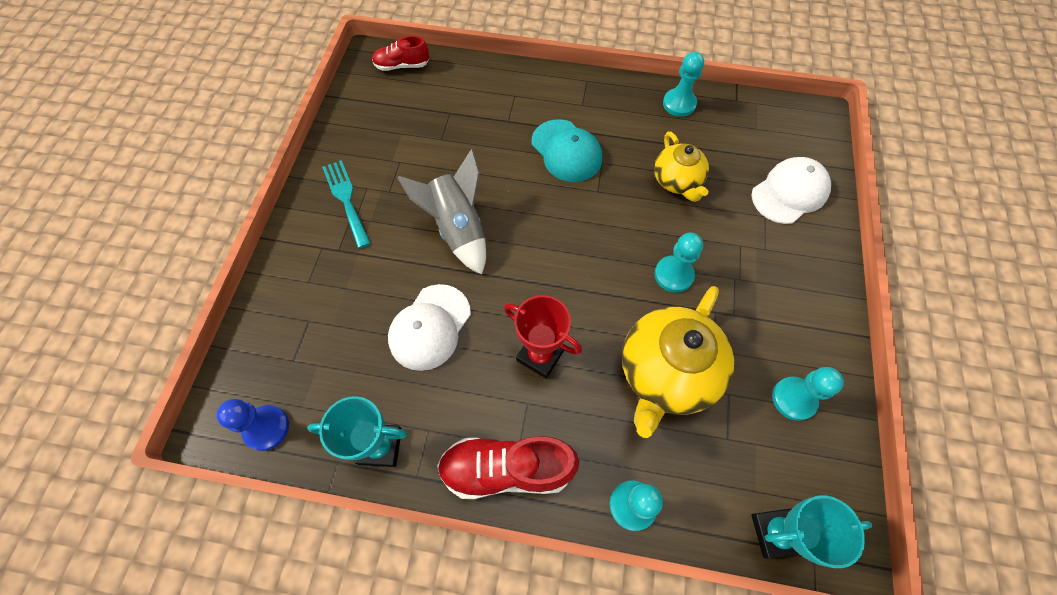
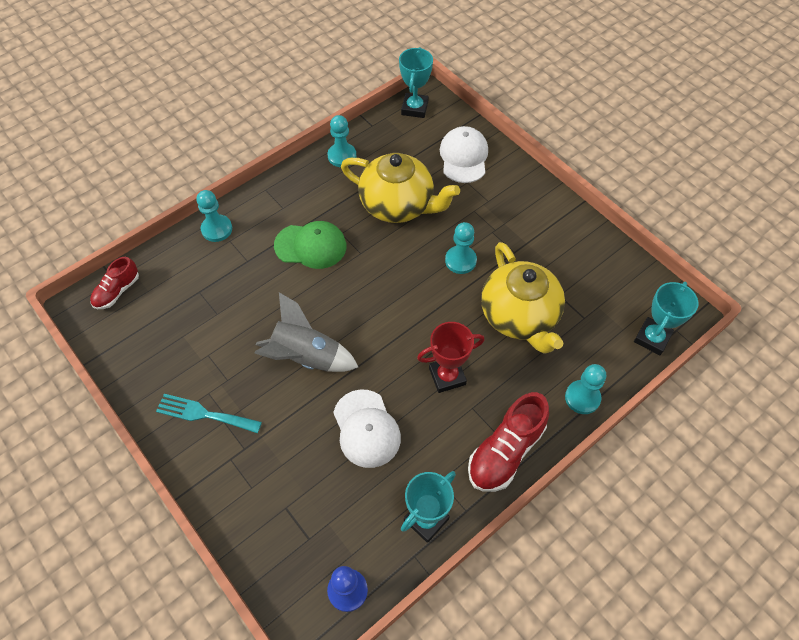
camera: 50 degrees left, 5 degrees down
(566, 151) = (311, 246): turquoise cap -> green cap
(677, 181) = (398, 205): yellow teapot -> yellow teapot, size x1.67
(793, 399) = (588, 266): turquoise pawn -> turquoise pawn (217, 229)
(794, 116) = (414, 108): none -> turquoise trophy

